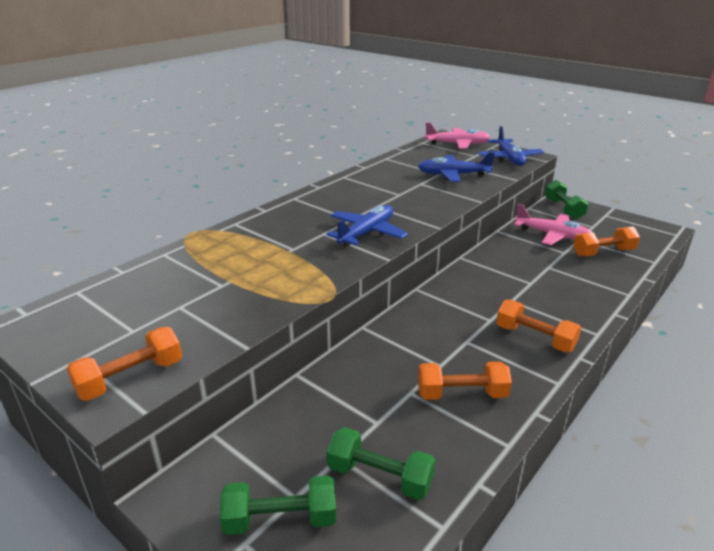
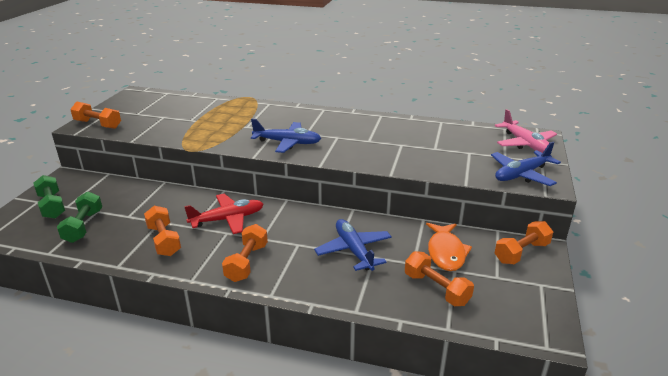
camera: 65 degrees right, 0 degrees up
(437, 335) = (228, 219): none -> red plane
(453, 175) = (438, 154): blue plane -> blue plane (353, 250)
(553, 235) = (446, 252): pink plane -> orange fish
(563, 209) = (521, 252): green dumbbell -> orange dumbbell

